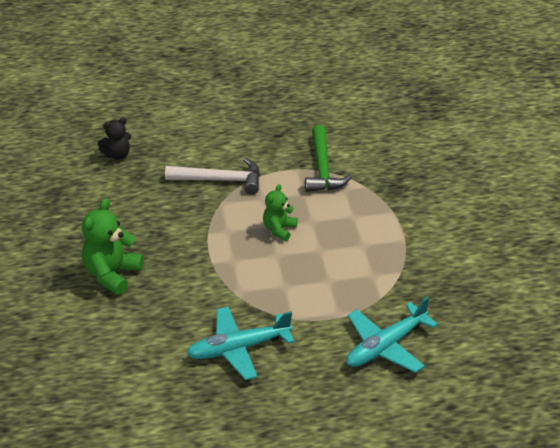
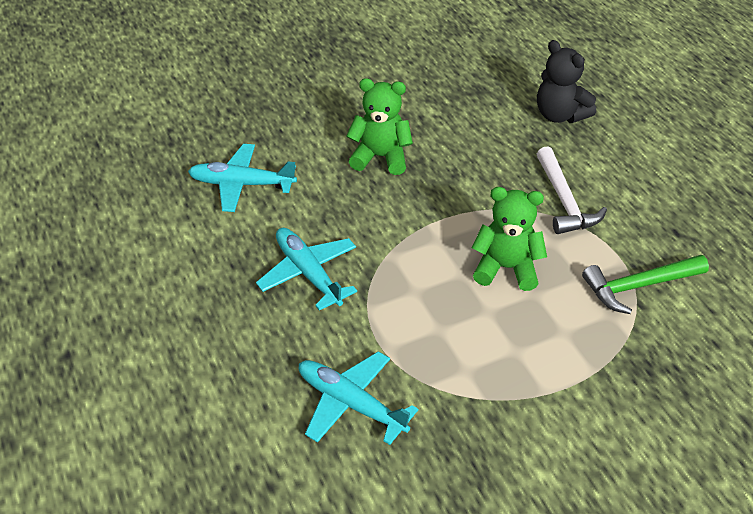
camera: 75 degrees right, 5 degrees up
(100, 378) = (242, 184): none -> turquoise plane
(117, 155) = (559, 115): black teddy bear -> black teddy bear, size x1.61
(279, 229) = (506, 268): green teddy bear -> green teddy bear, size x1.61

